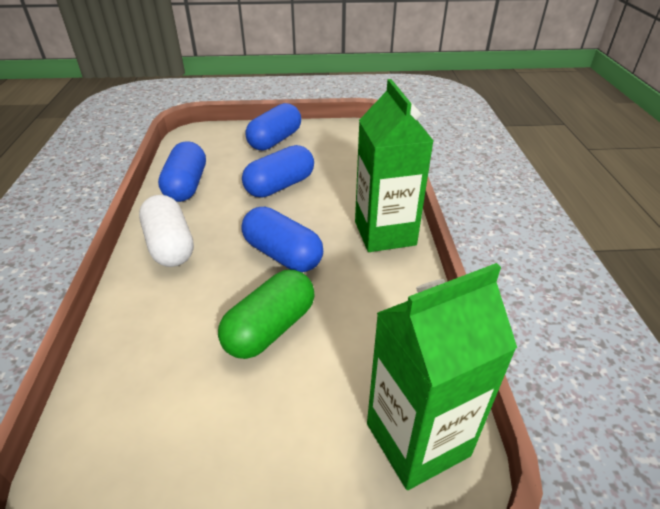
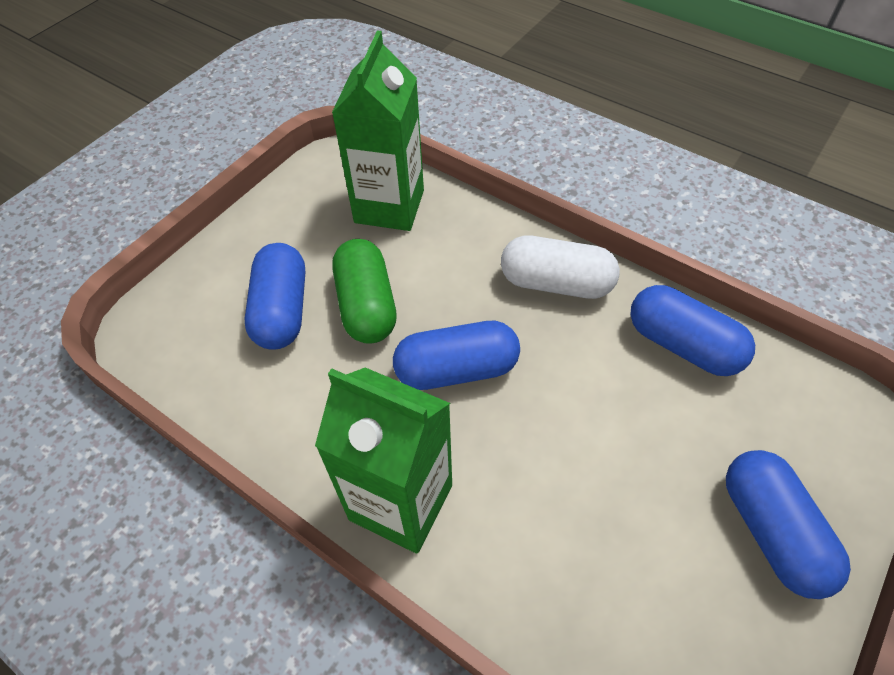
camera: 130 degrees right, 15 degrees up
(280, 186) = (607, 450): blue capsule -> blue capsule (282, 310)
(417, 439) = (180, 334): green carton -> green carton (389, 206)

